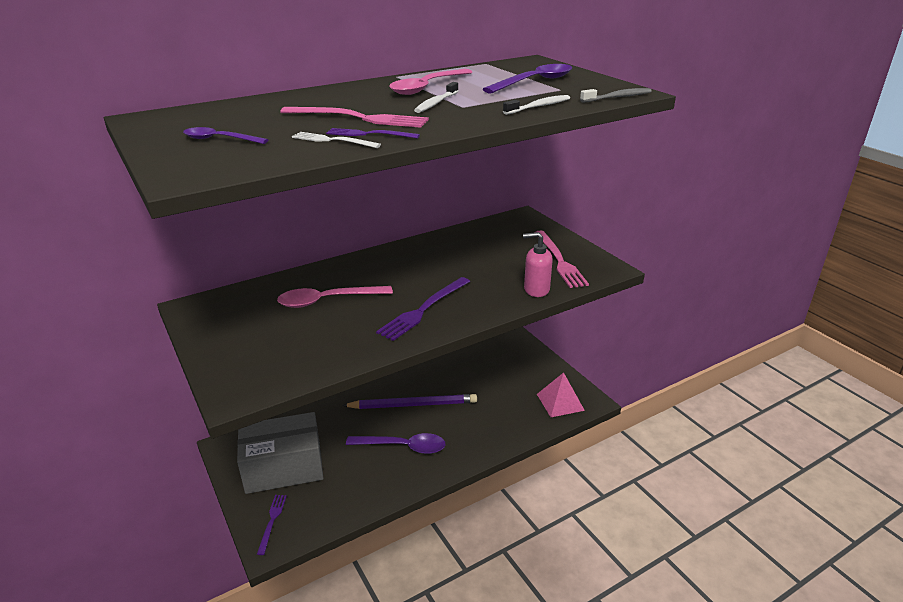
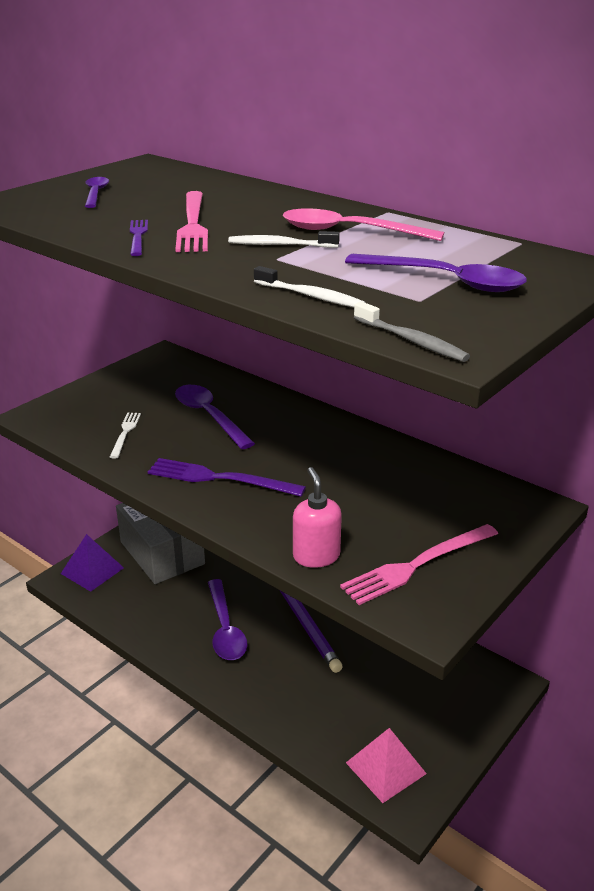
camera: 70 degrees right, 0 degrees up
(272, 521) = (92, 570): purple fork -> purple pyramid
(327, 301) = (209, 416): pink spoon -> purple spoon
(333, 140) = (110, 227): white fork -> white fork (125, 433)

